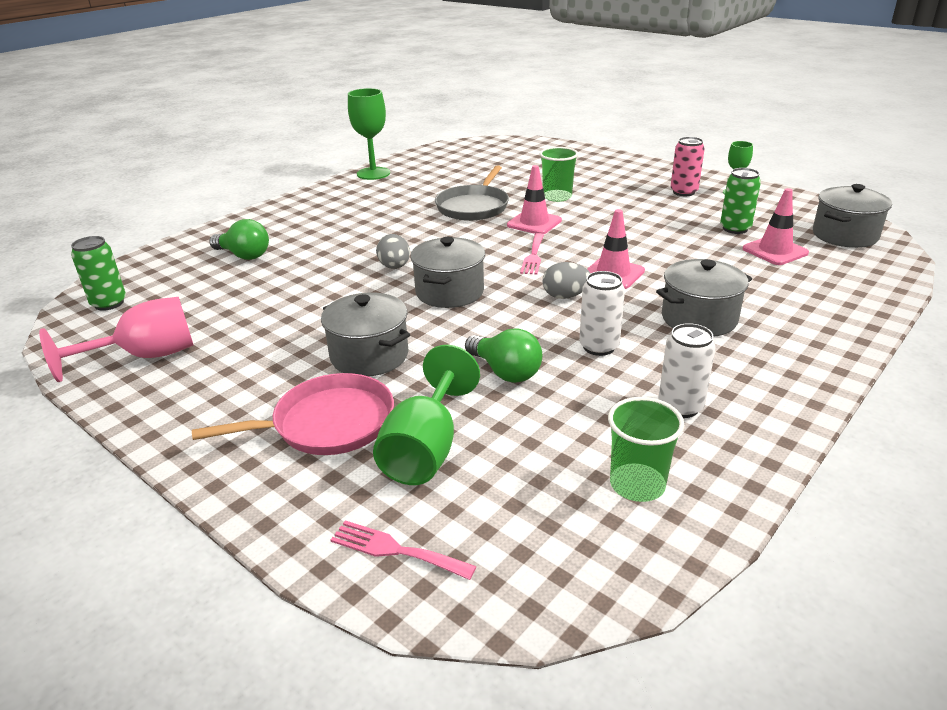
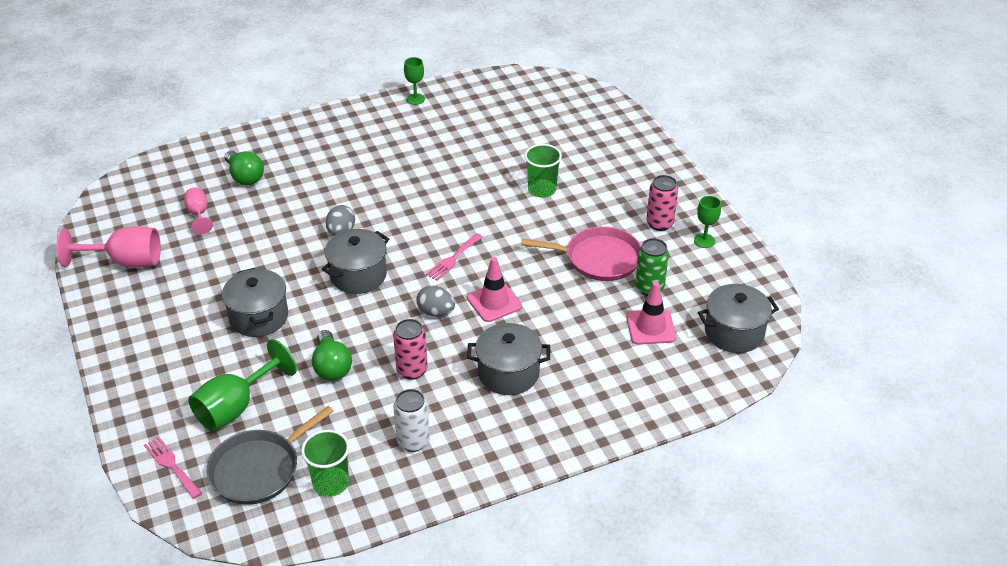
camera: 25 degrees right, 10 degrees up
(109, 303) = (129, 198): green can -> none
(212, 294) = (199, 214): none -> pink goblet
(327, 423) = (195, 364): pink pan -> pink pan (599, 258)
(373, 173) = (415, 99): green goblet -> green goblet, size x0.56
(474, 206) = (460, 178): grey pan -> grey pan (259, 469)
(534, 223) = (490, 218): pink traffic cone -> none
(599, 347) = (412, 370): white can -> pink can

